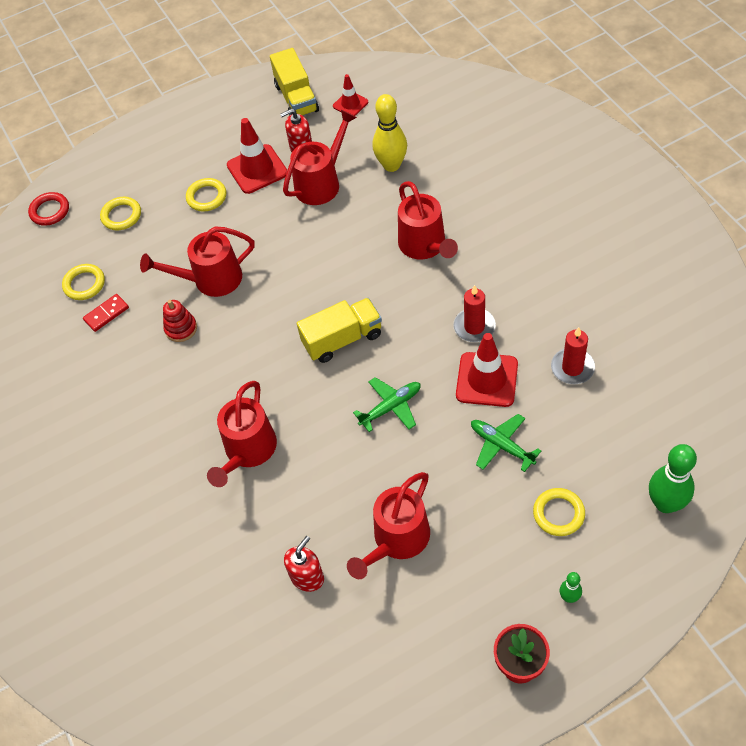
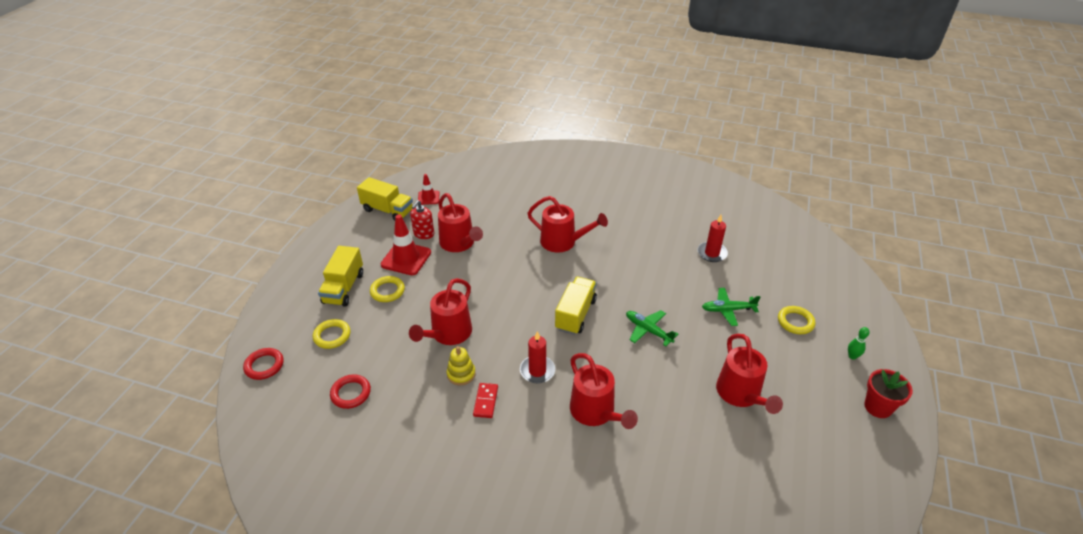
camera: 50 degrees left, 15 degrees down
(84, 284) = (351, 393): yellow ring -> red ring
(106, 314) = (392, 400): red domino -> red domino (485, 401)
(175, 169) = (344, 288): none -> yellow truck
(181, 328) = (461, 374): red stacking toy -> yellow stacking toy
(307, 577) = (721, 454): red soap dispenser -> none
(322, 182) = (459, 244): red watering can -> red watering can turned 150 degrees clockwise
(391, 165) = (493, 214): yellow bowling pin -> none
(391, 407) = (648, 330): green plane -> green plane turned 60 degrees counterclockwise
(474, 327) = (640, 264): red candle -> red candle (537, 371)
(487, 379) = (679, 284): red traffic cone -> none
(665, 503) = (830, 284): green bowling pin -> none

